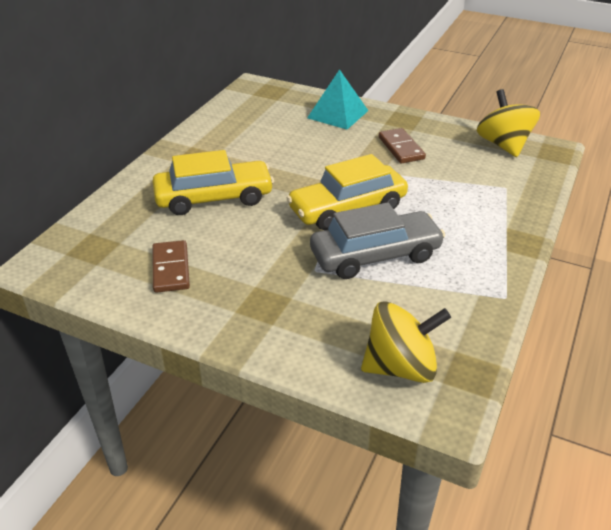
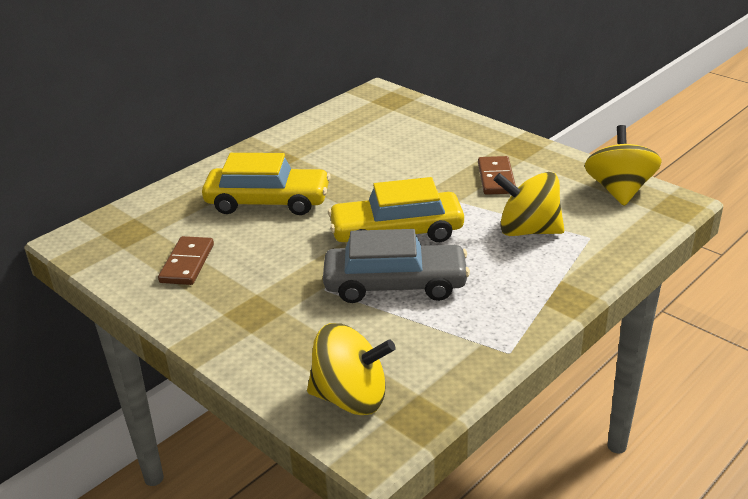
camera: 20 degrees right, 5 degrees down
(337, 114) = (449, 133): turquoise pyramid -> none
(454, 189) = (528, 230): none -> yellow spinning top

